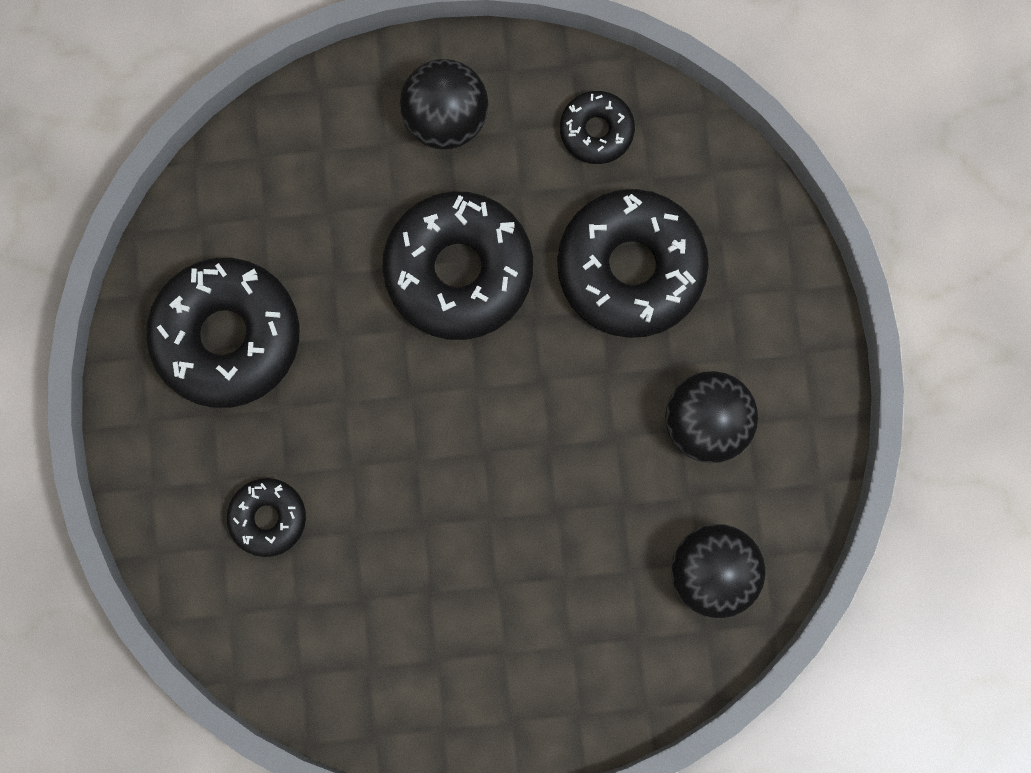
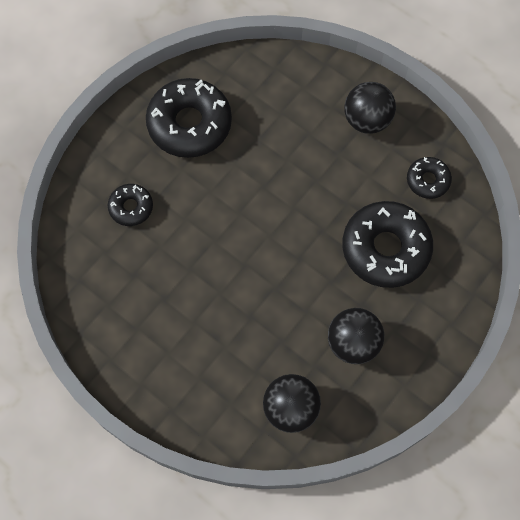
camera: 45 degrees right, 10 degrees down
(458, 271) = (310, 183): black donut -> none

